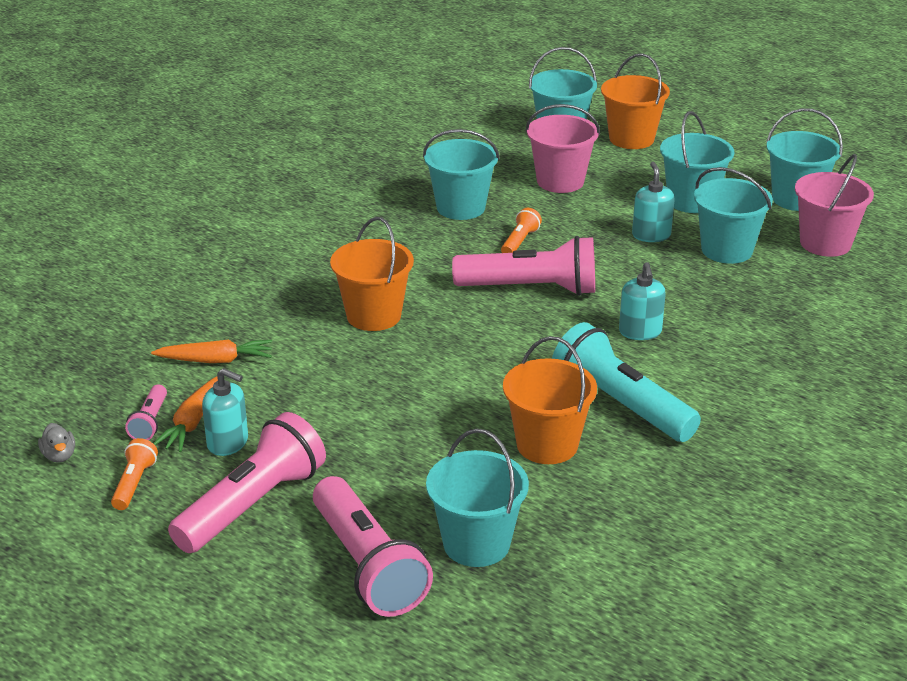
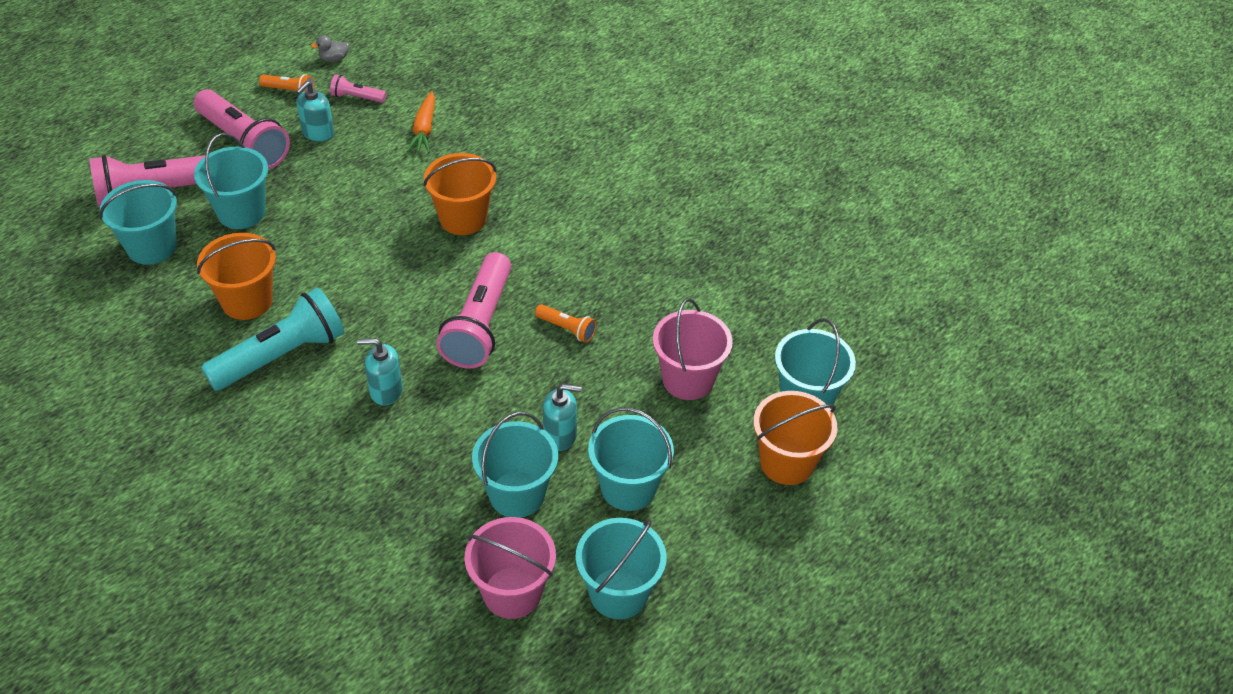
camera: 95 degrees right, 15 degrees up
(192, 422) = (349, 117): orange carrot -> none
(461, 207) = (642, 294): turquoise bucket -> turquoise bucket (241, 212)

